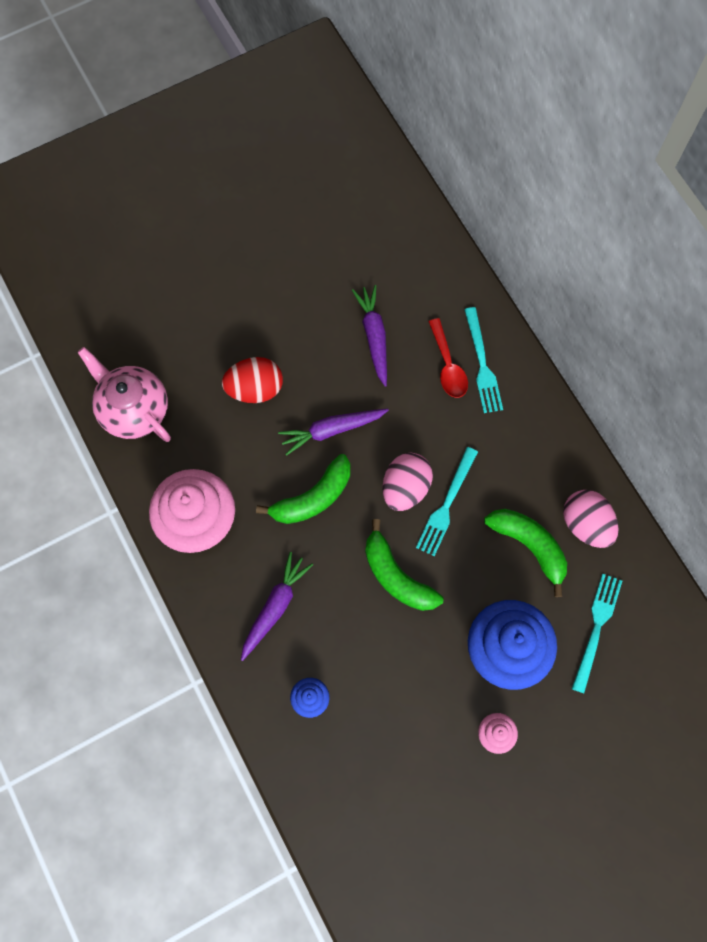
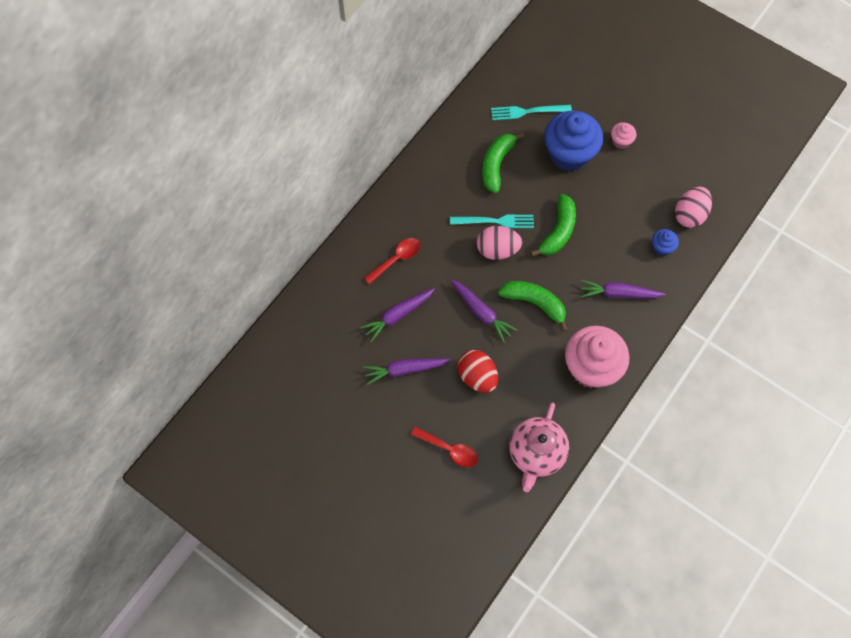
camera: 115 degrees left, 5 degrees down
(188, 322) = (449, 449): none -> red spoon
(303, 316) = (404, 370): none -> purple carrot
(482, 364) = (385, 238): turquoise fork -> none
(586, 524) = (465, 139): pink egg -> pink egg (689, 215)

